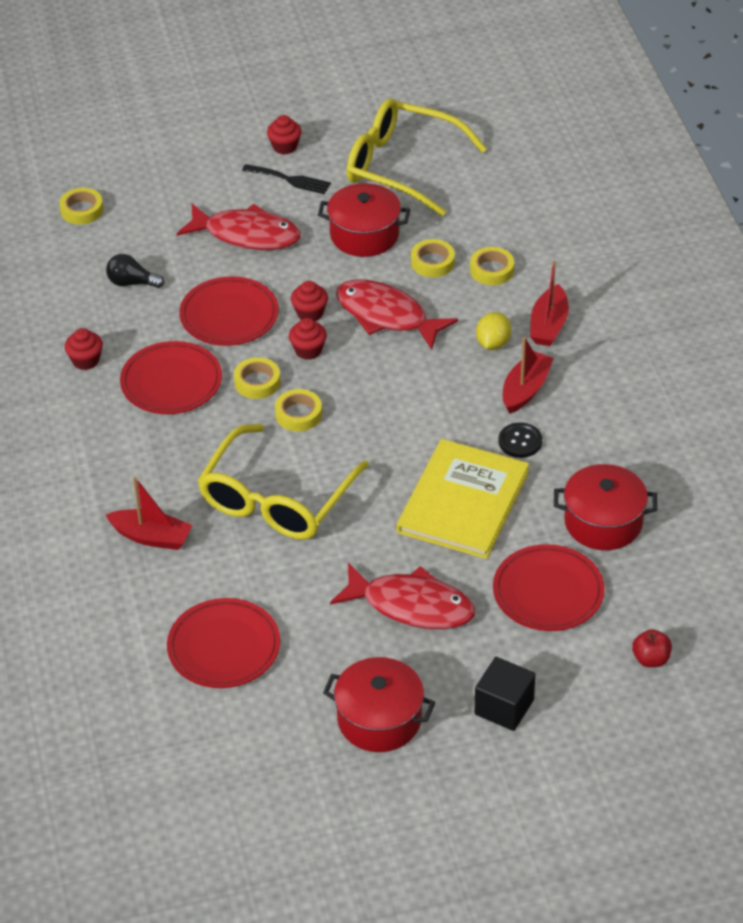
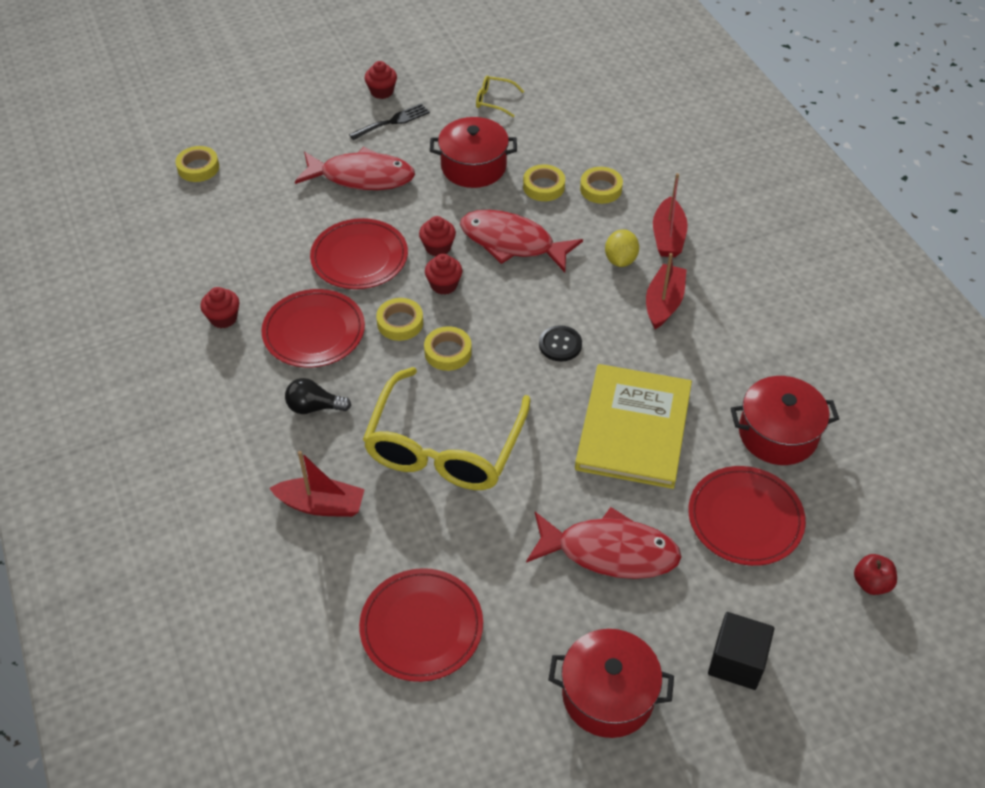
camera: 10 degrees left, 5 degrees up
(132, 283) = (258, 234): black light bulb -> black light bulb (314, 407)
(290, 180) = (393, 121): black fork -> black fork turned 45 degrees counterclockwise
(402, 167) = (494, 100): yellow glasses -> yellow glasses, size x0.40
(520, 441) = (672, 357): black button -> black button (560, 344)

